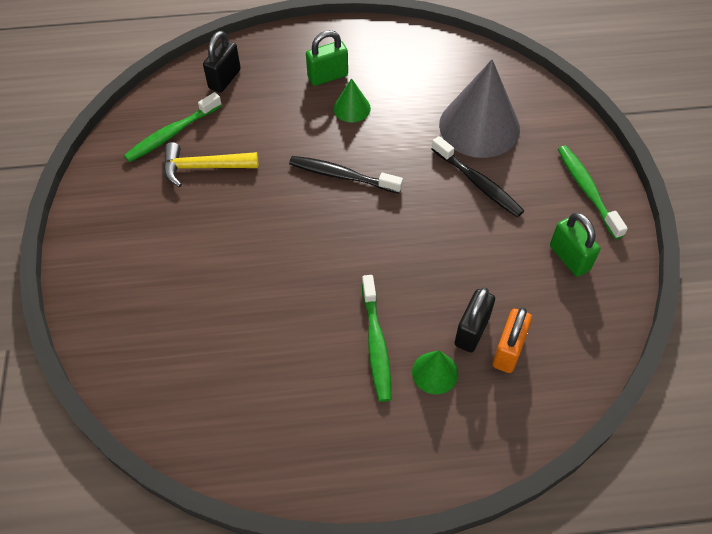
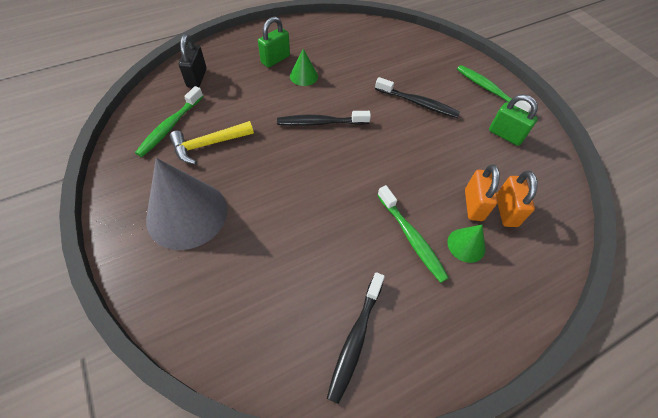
camera: 25 degrees left, 0 degrees up
(260, 424) = (355, 339): none -> black toothbrush
(471, 331) = (473, 205): black padlock -> orange padlock
(479, 126) = (397, 67): grey cone -> grey cone (187, 214)

